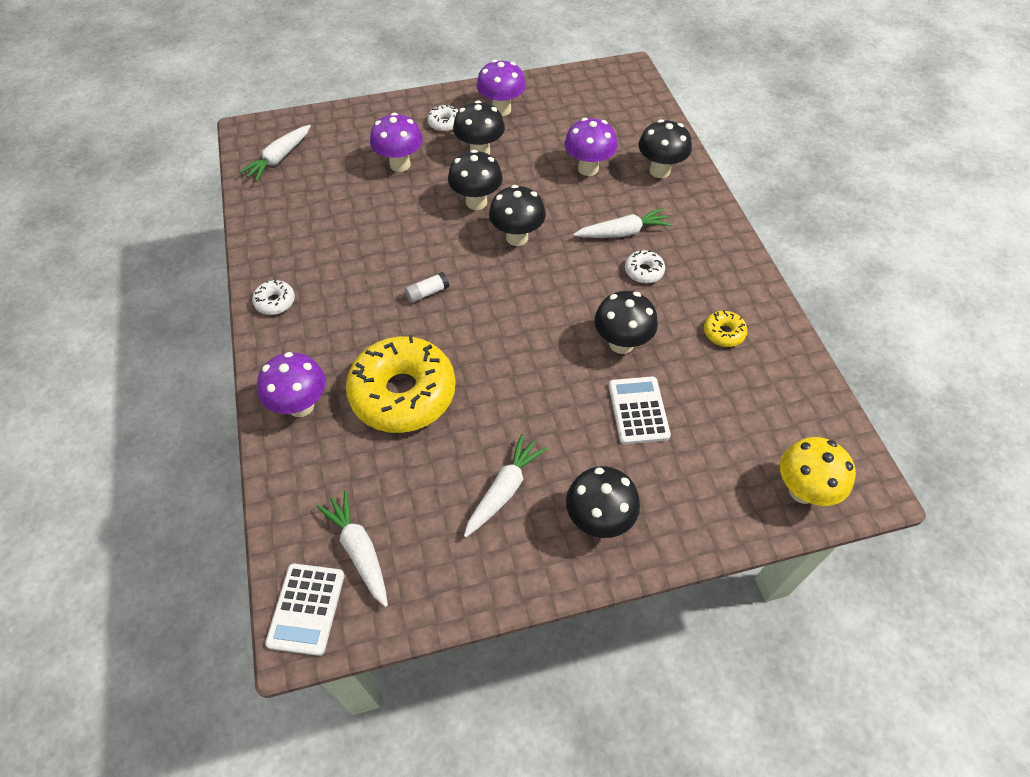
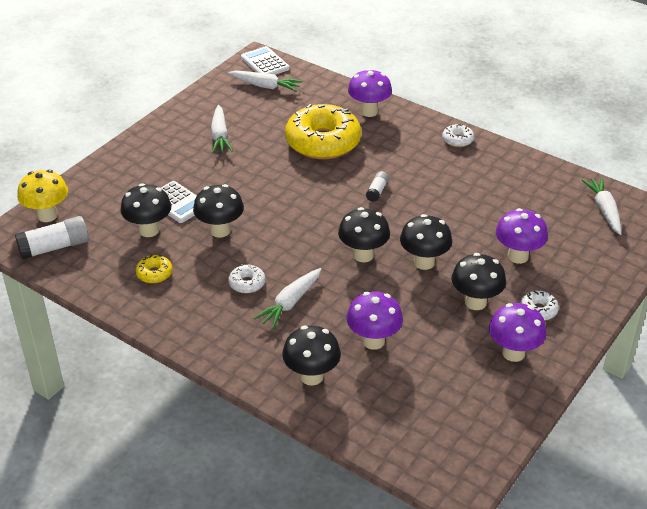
camera: 140 degrees right, 15 degrees down
(598, 520) = (157, 149): black mushroom -> black mushroom (149, 230)
(814, 433) = (54, 247): none -> white glue stick

